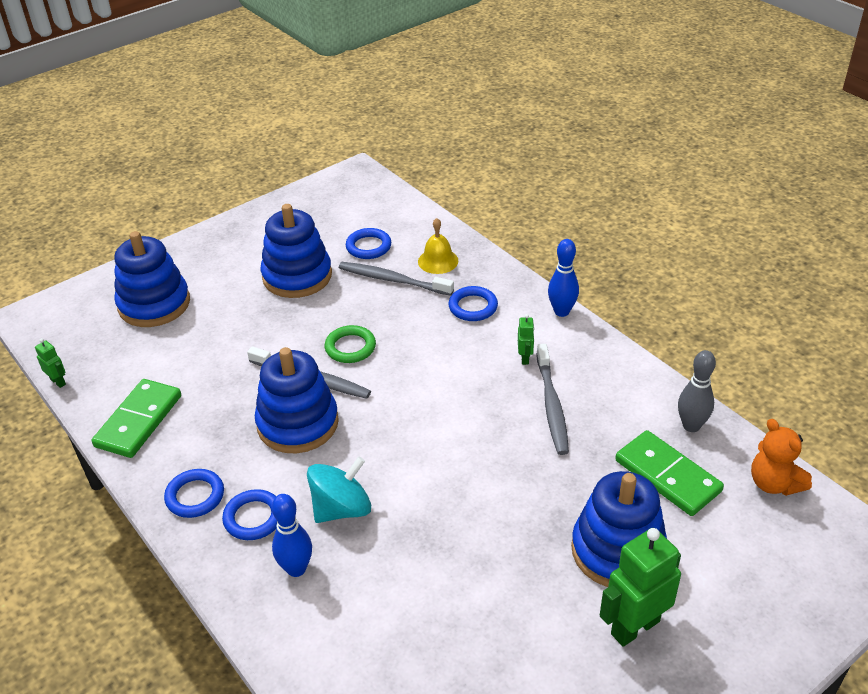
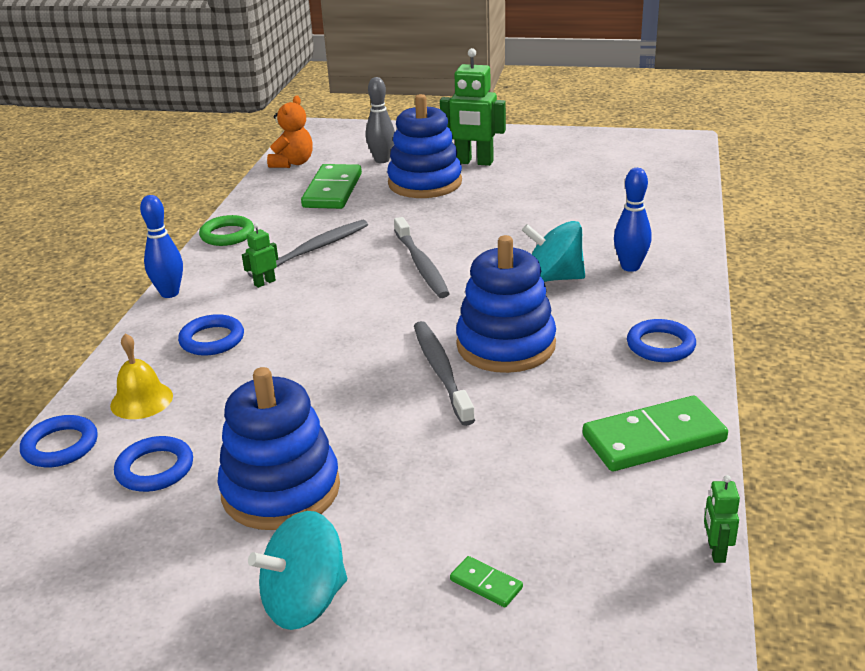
camera: 130 degrees left, 10 degrees down
(154, 304) = (486, 584): blue stacking toy -> green domino
(222, 255) = (305, 601): none -> turquoise spinning top
(253, 518) = (627, 307): blue ring -> blue ring (60, 446)
(350, 347) = (365, 375): green ring -> green ring (227, 235)
(392, 280) = (213, 412): grey toothbrush -> grey toothbrush (421, 265)
(691, 426) = (267, 199): grey bowling pin -> grey bowling pin (382, 160)

